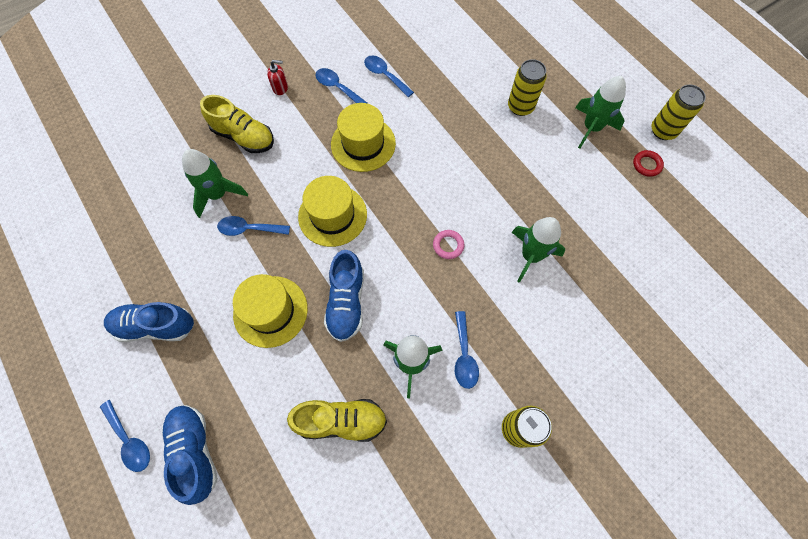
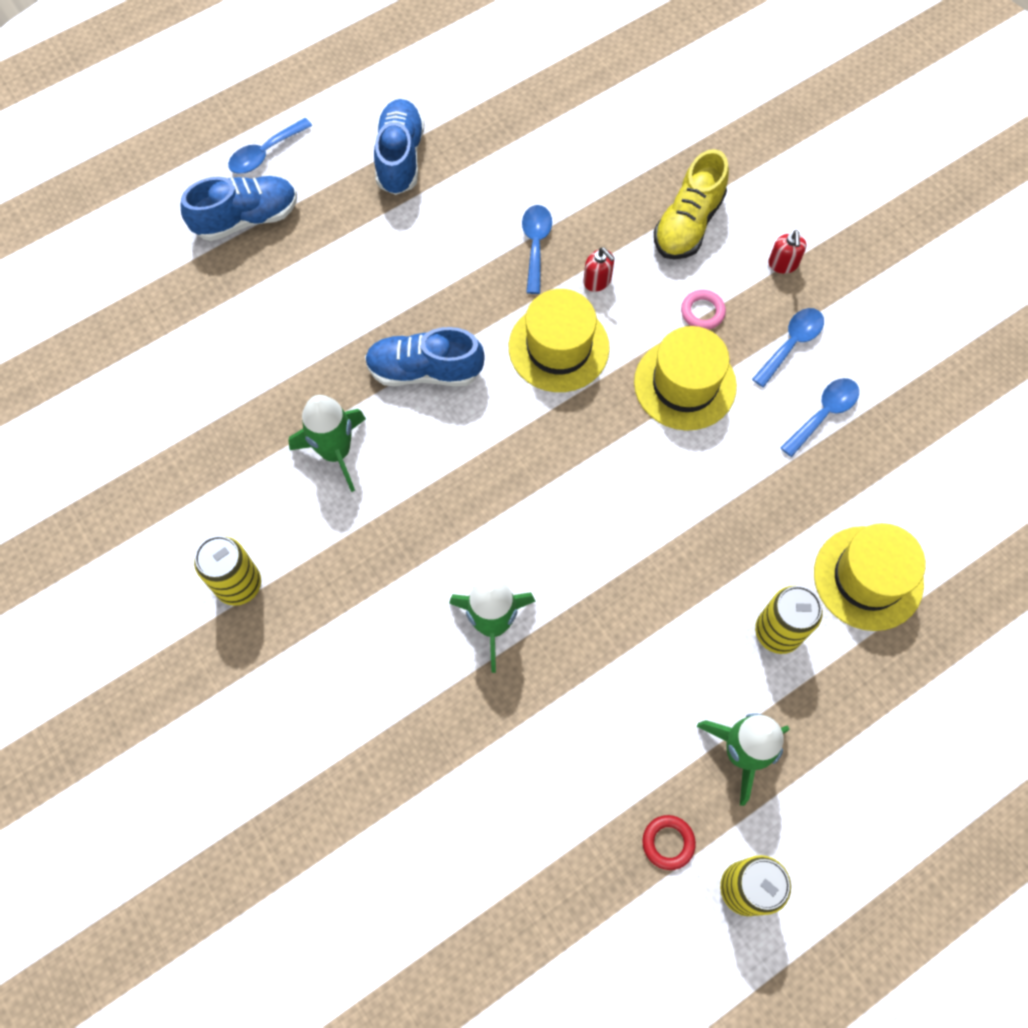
camera: 90 degrees right, 0 degrees up
(218, 194) = (589, 202): green rocket -> none
(270, 311) = (415, 281): yellow hat -> yellow hat (868, 578)
(282, 191) = (597, 281): none -> red soap dispenser
(341, 421) = (268, 370): yellow shoe -> none
(448, 245) = (510, 504): pink ring -> pink ring (702, 312)
(464, 355) = (342, 520): blue spoon -> none

